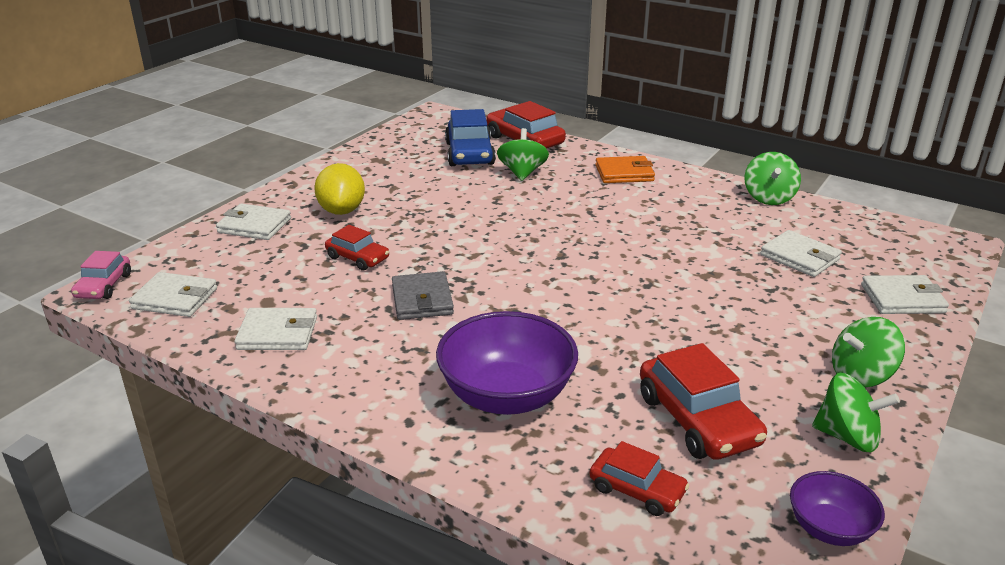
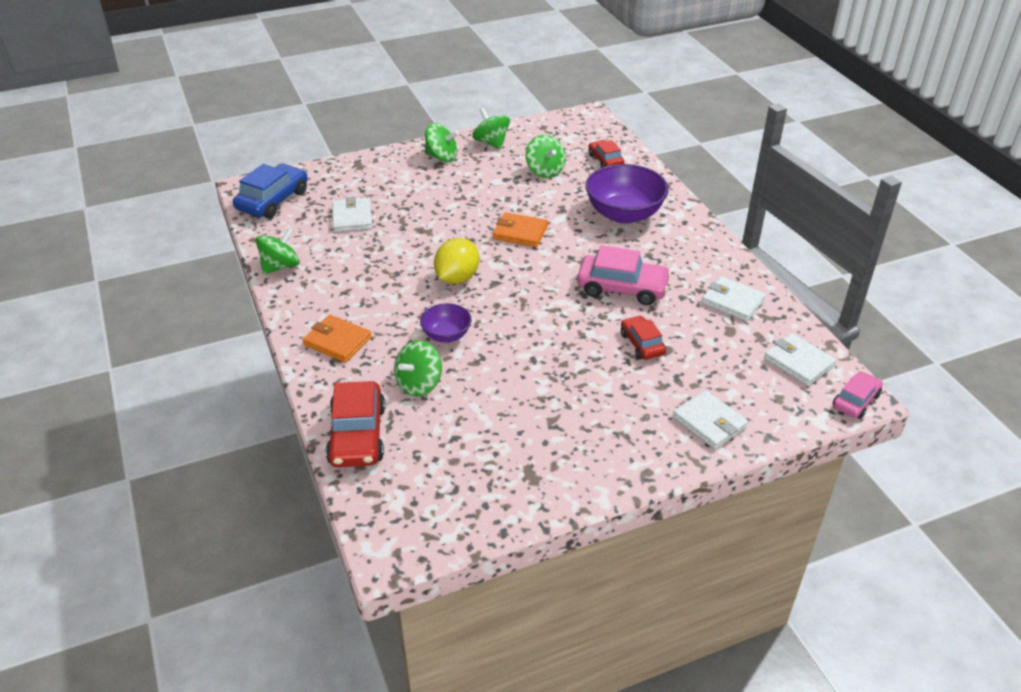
camera: 145 degrees left, 10 degrees up
(342, 210) = (621, 407): yellow lemon -> yellow lemon (457, 278)
(422, 300) = (622, 288): grey wallet -> pink car
(470, 153) = (433, 440): blue car -> blue car (273, 200)
(606, 314) = (520, 232): none -> orange wallet
(698, 420) = (545, 171): red car -> green spinning top
(829, 528) = (547, 126): purple bowl -> purple bowl (446, 335)
(902, 299) = (349, 175): white wallet -> none

